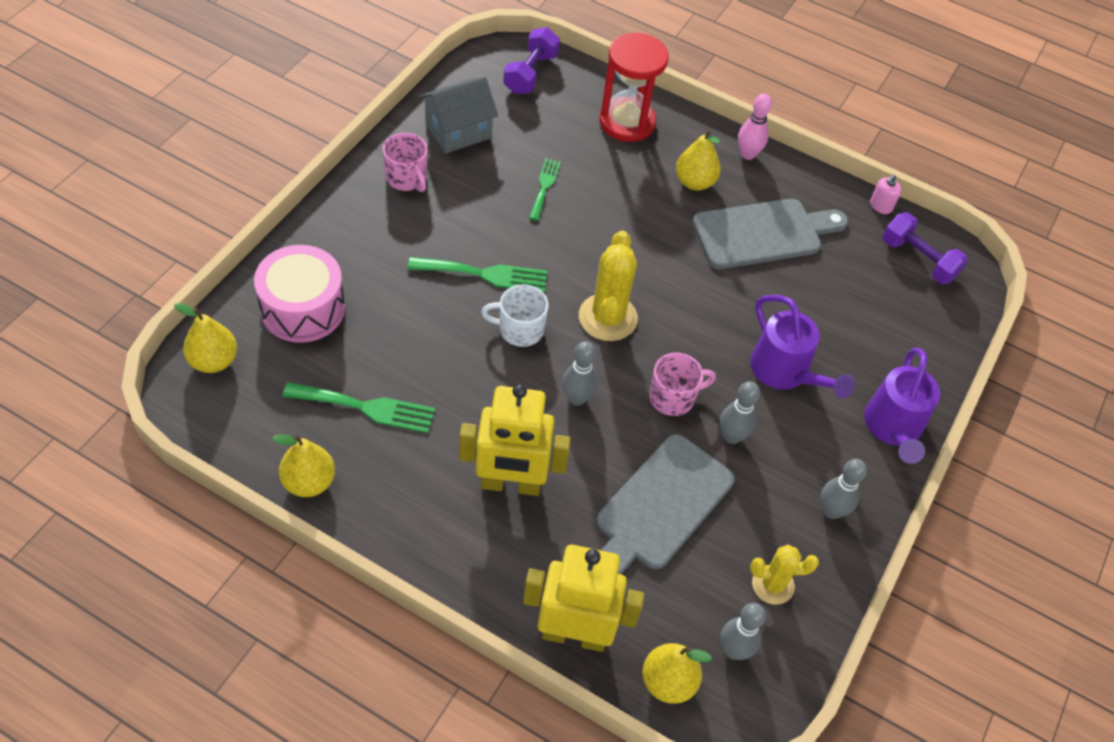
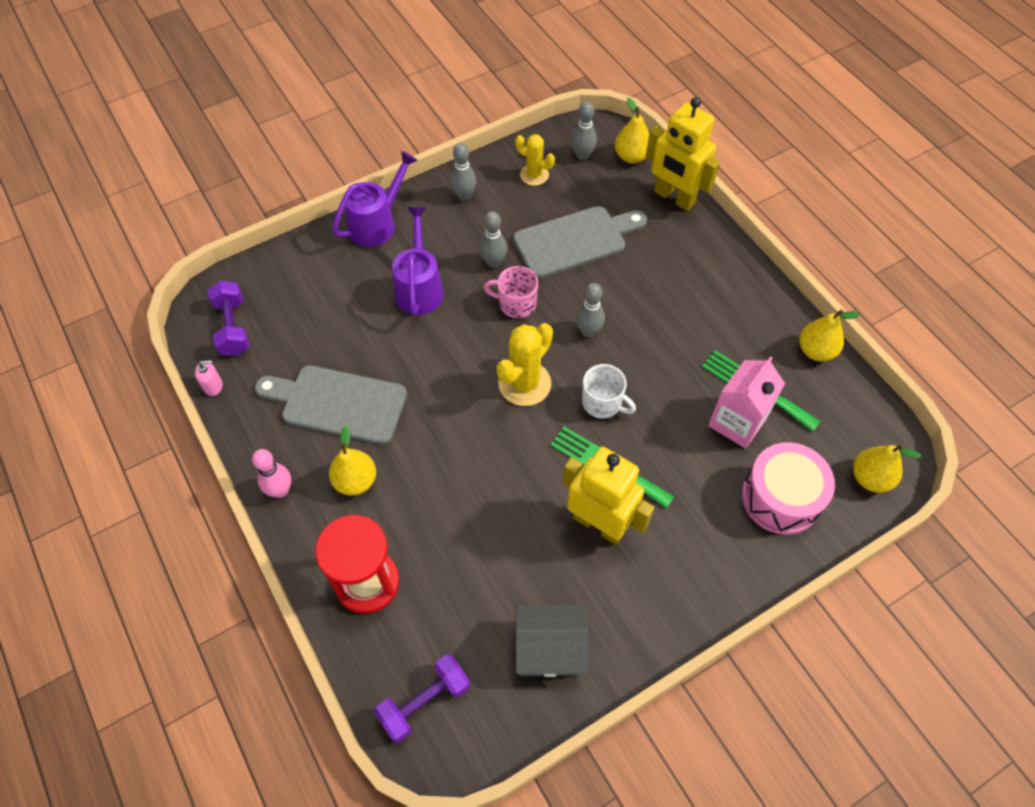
camera: 145 degrees left, 5 degrees up
(372, 364) = (737, 422): none -> pink carton
(407, 178) = (631, 606): pink mug -> none
(511, 484) = (670, 293): yellow robot -> yellow robot (599, 524)
(544, 186) = (500, 537): green fork -> none

